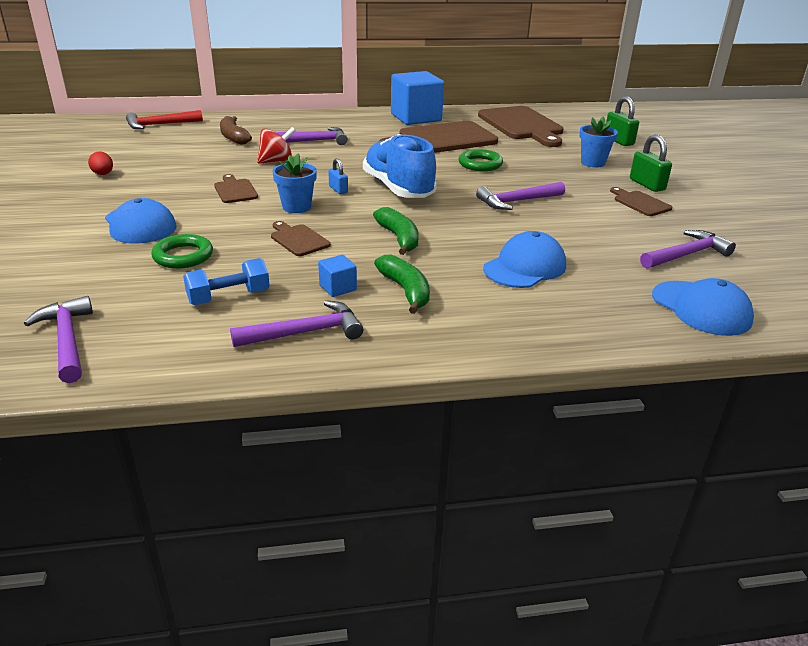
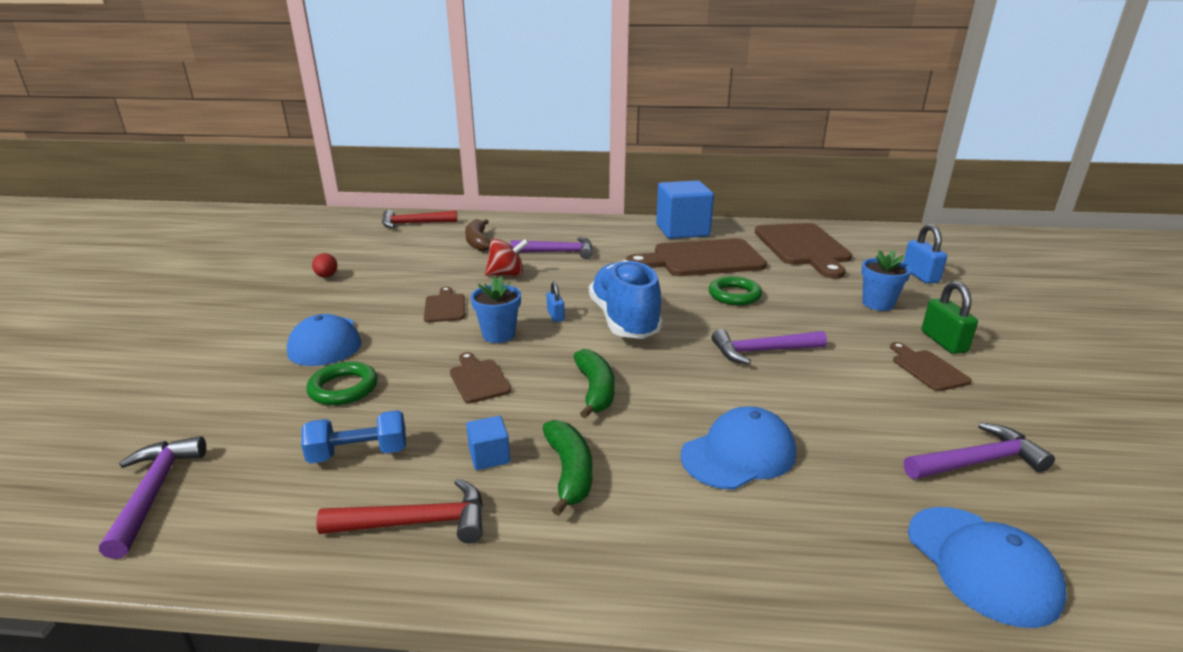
camera: 15 degrees right, 5 degrees down
(306, 332) = (417, 522): purple hammer -> red hammer
(618, 141) = (920, 275): green padlock -> blue padlock

